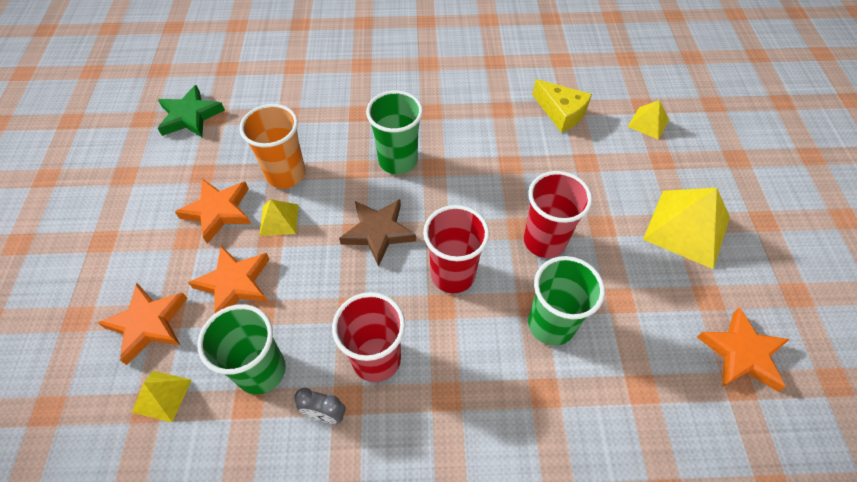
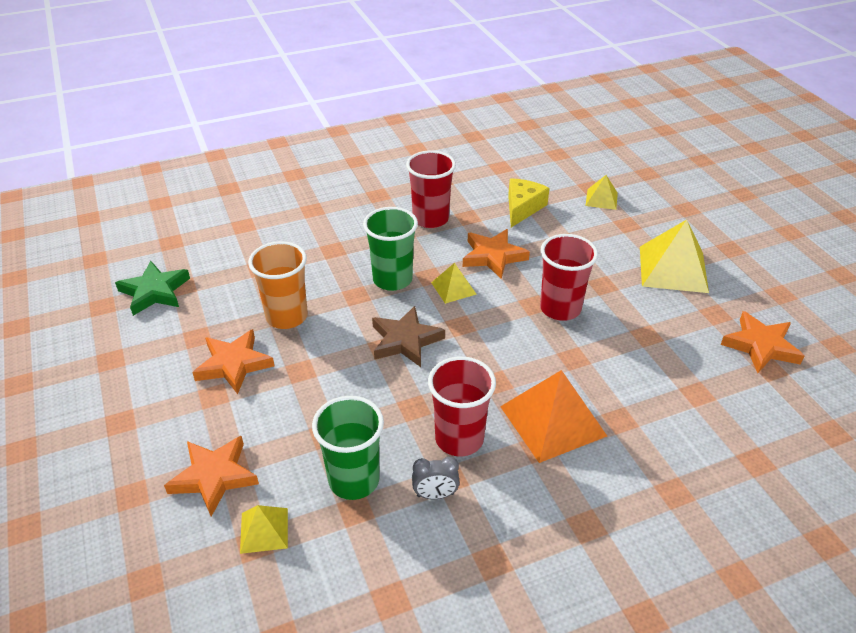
camera: 20 degrees left, 15 degrees down
(235, 283) = (286, 418): orange star -> orange star (493, 256)
(279, 220) = (301, 355): yellow pyramid -> yellow pyramid (453, 288)
(452, 274) = (493, 355): red cup -> red cup (430, 219)
(475, 370) = (552, 421): none -> orange pyramid
(551, 324) = (599, 368): green cup -> none
(561, 113) = (522, 208): yellow cheese -> yellow cheese turned 90 degrees counterclockwise

